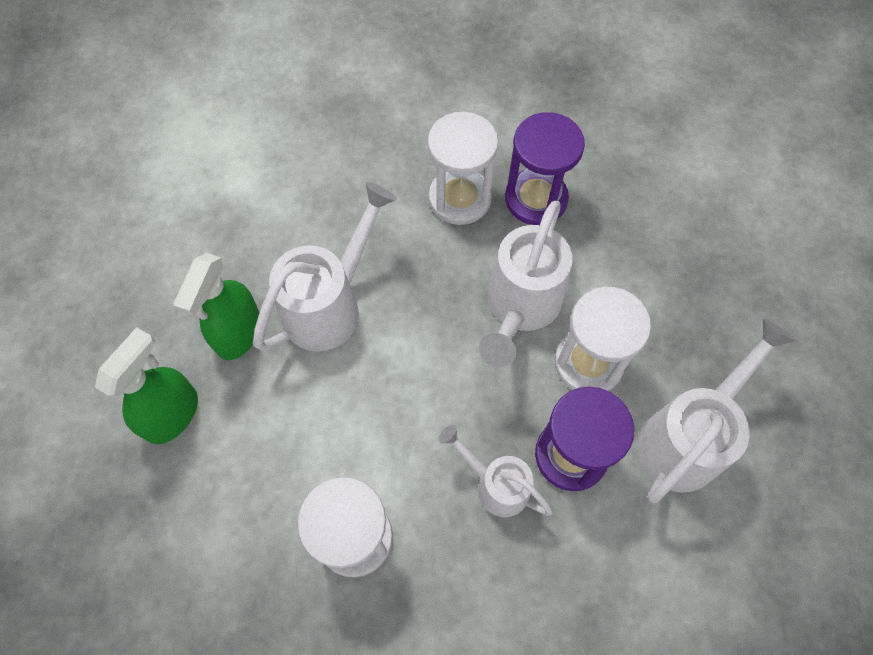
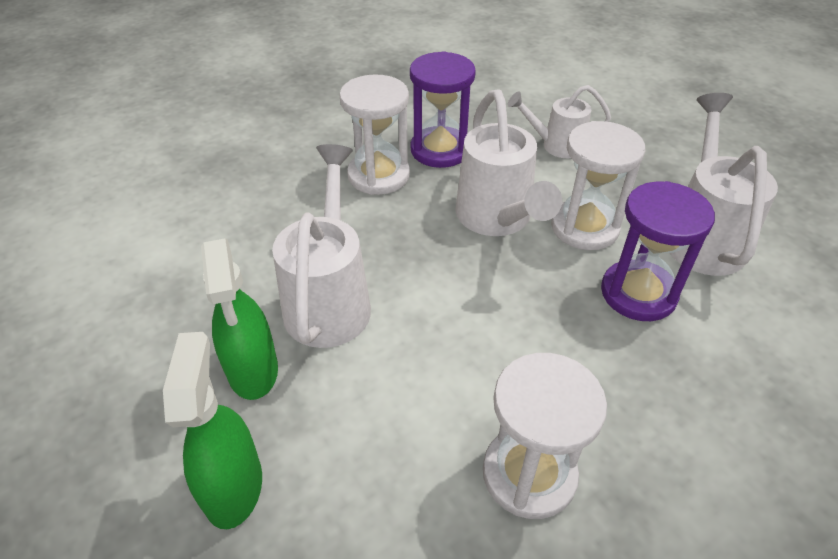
camera: 35 degrees left, 20 degrees down
(496, 485) = (606, 349): white watering can -> white watering can (556, 145)

